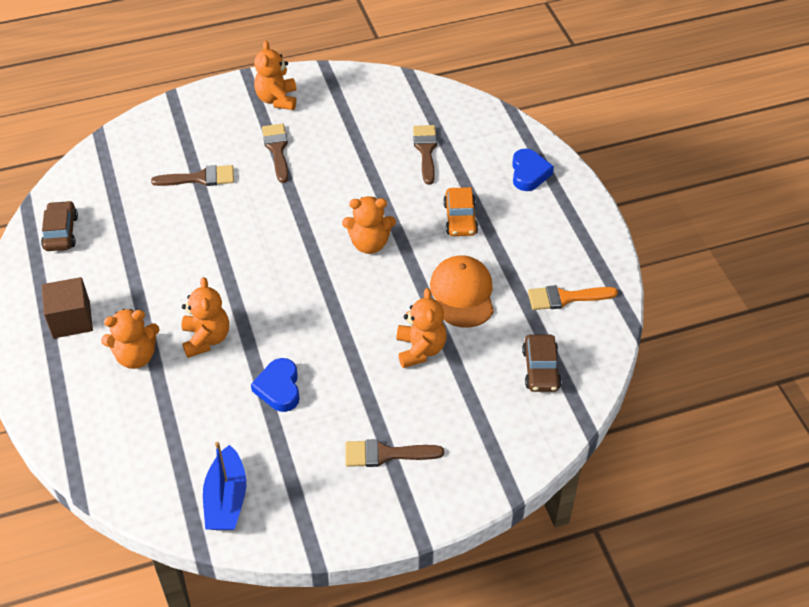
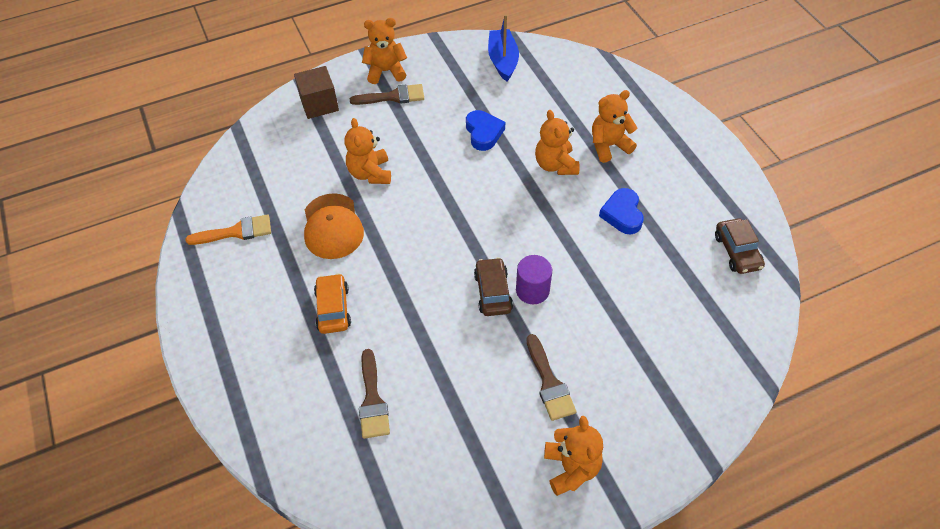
camera: 175 degrees right, 5 degrees up
(71, 320) = (678, 169): brown cube -> brown cube (319, 104)
(200, 178) = (624, 332): brown brush -> none
(270, 217) = (532, 290): none -> purple cylinder
(369, 244) = (425, 270): orange teddy bear -> orange teddy bear (386, 71)
(529, 173) = (252, 378): blue heart -> blue heart (622, 214)
(540, 369) = (268, 167): brown car -> brown car (493, 292)

